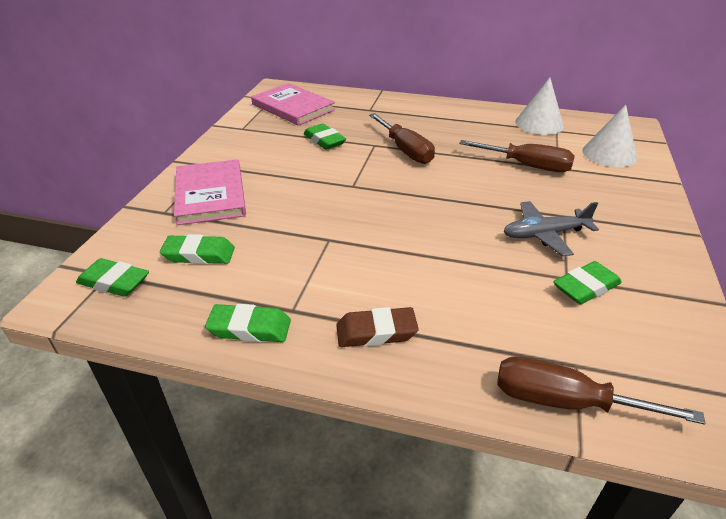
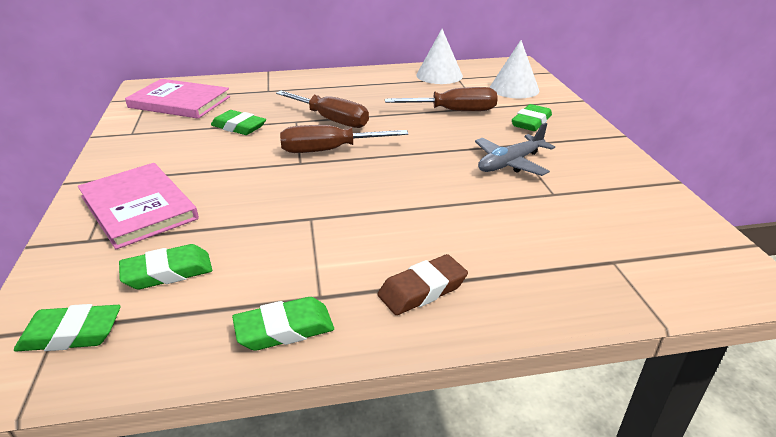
camera: 25 degrees left, 5 degrees down
(565, 402) = (627, 294): brown screwdriver -> brown screwdriver (328, 150)
(585, 287) = (574, 197): green eraser -> green eraser (531, 122)

